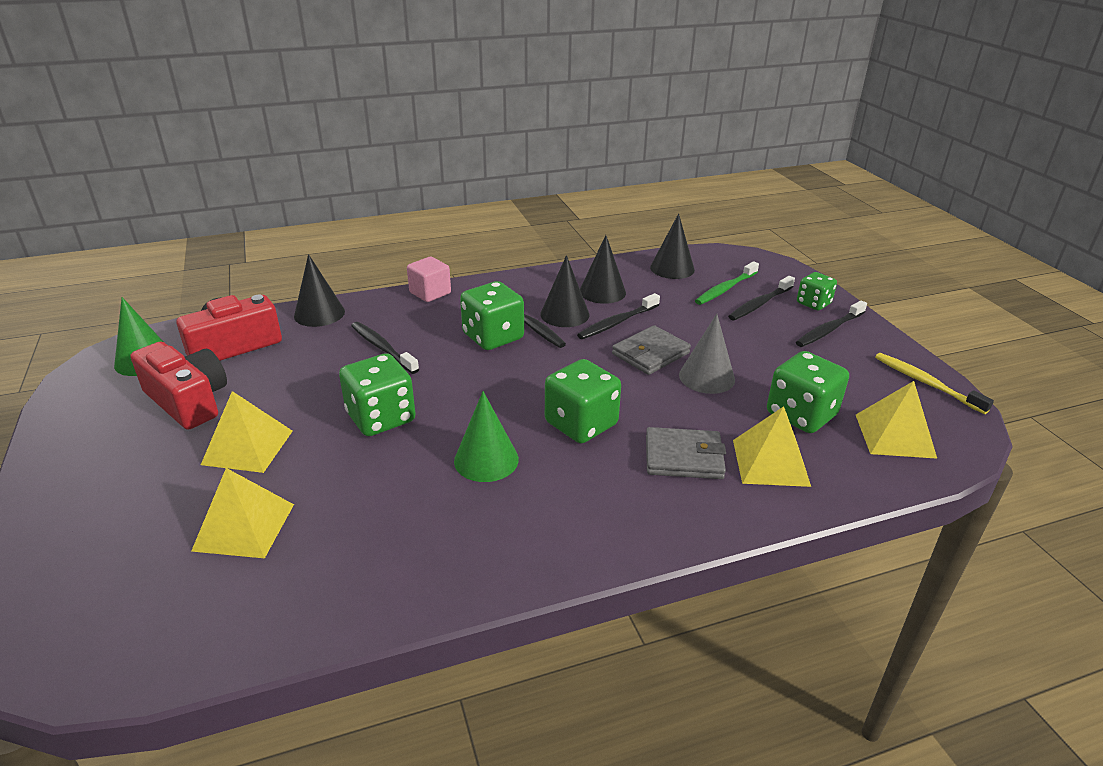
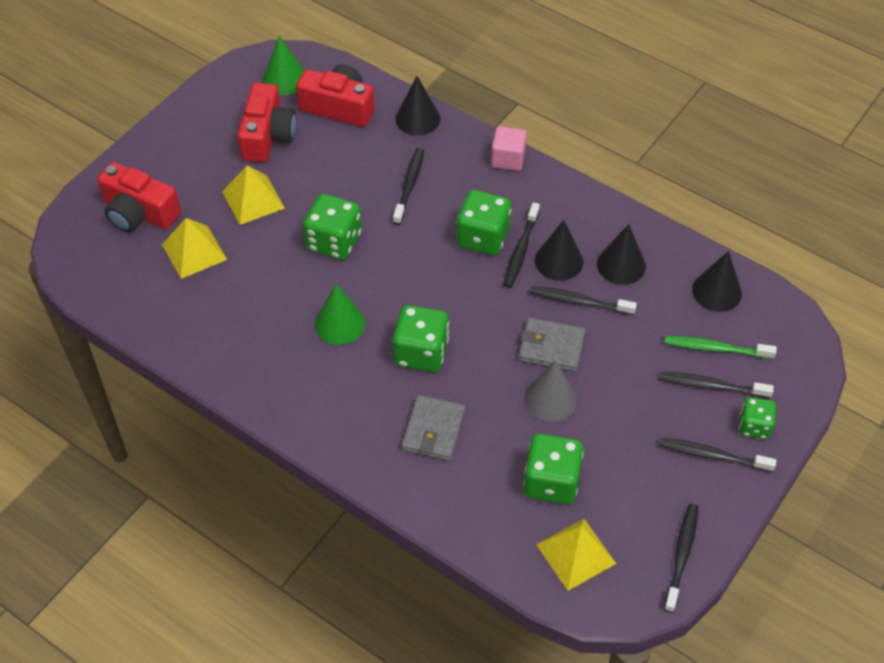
camera: 55 degrees right, 20 degrees up
(115, 549) = (139, 212): none -> red camera
(683, 457) = (434, 430): grey wallet -> grey wallet turned 45 degrees clockwise
(770, 462) = (471, 484): yellow pyramid -> none
(926, 383) = (681, 555): yellow toothbrush -> black toothbrush

